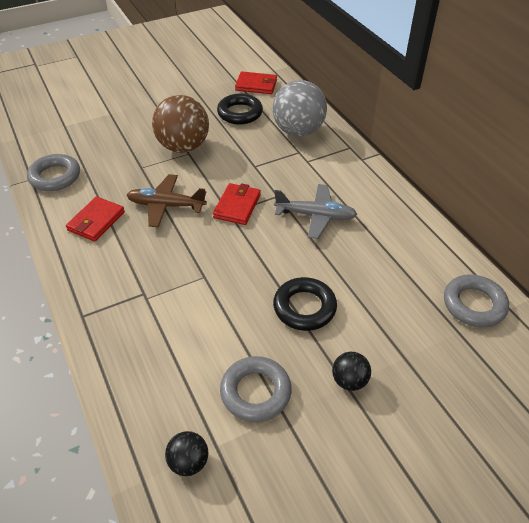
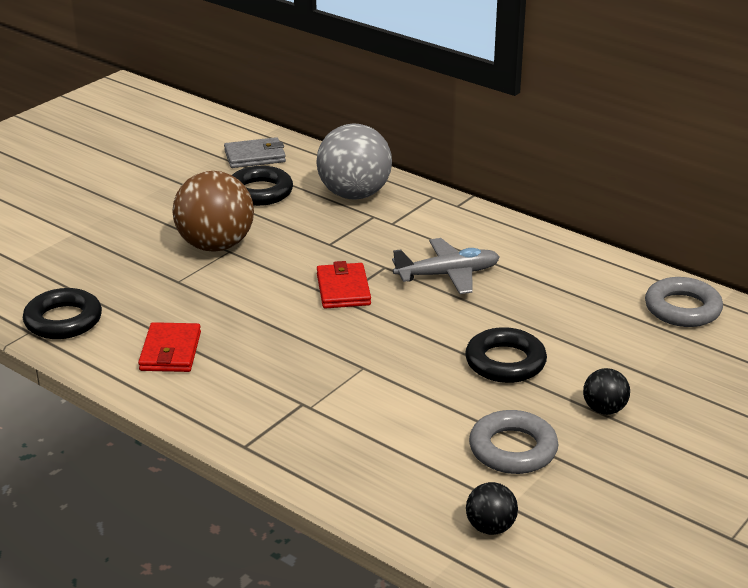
camera: 25 degrees left, 15 degrees down
(55, 177) = (63, 320): grey ring -> black ring
(166, 205) = (250, 312): brown plane -> none
(256, 85) = (255, 156): red wallet -> grey wallet

